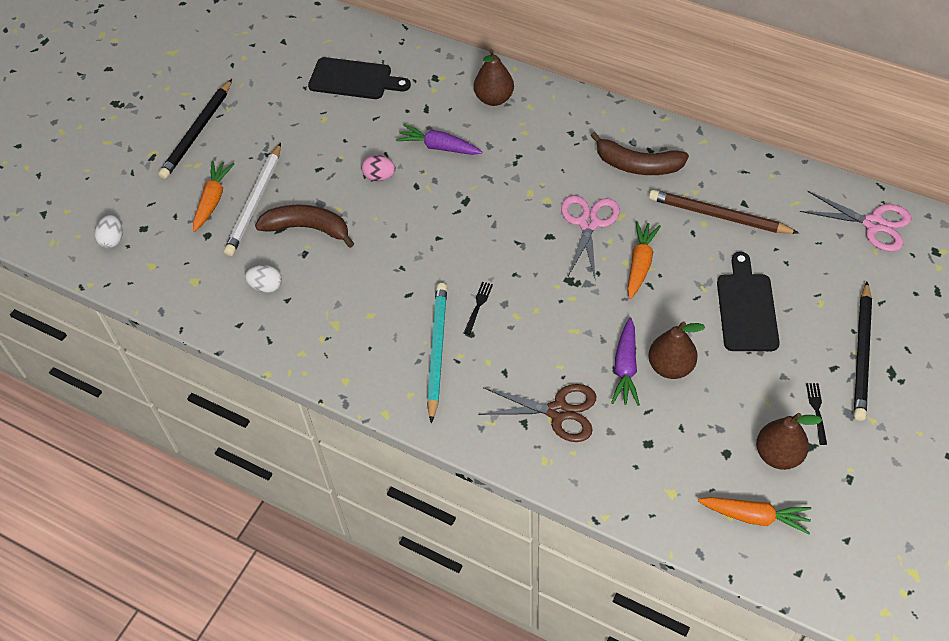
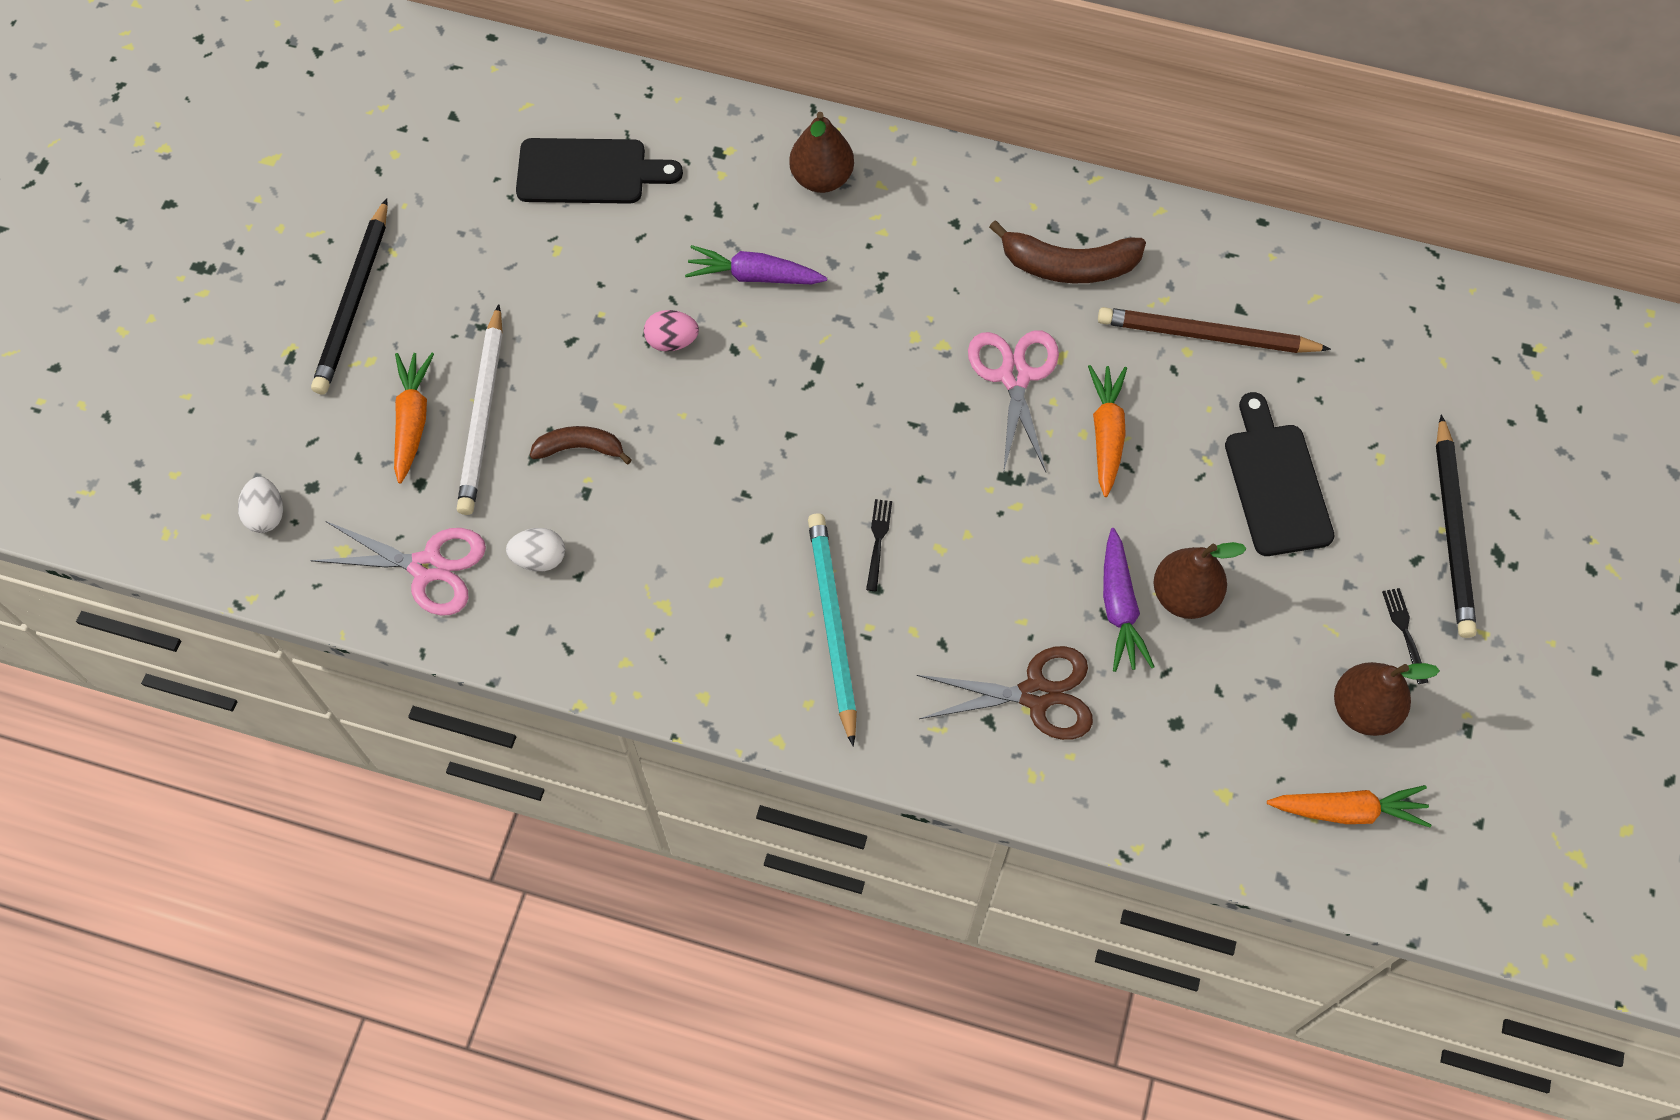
camera: 15 degrees left, 10 degrees up
(308, 228) = (580, 448): brown banana -> brown banana, size x0.62
(873, 224) = (1433, 317): pink scissors -> pink scissors (427, 567)

